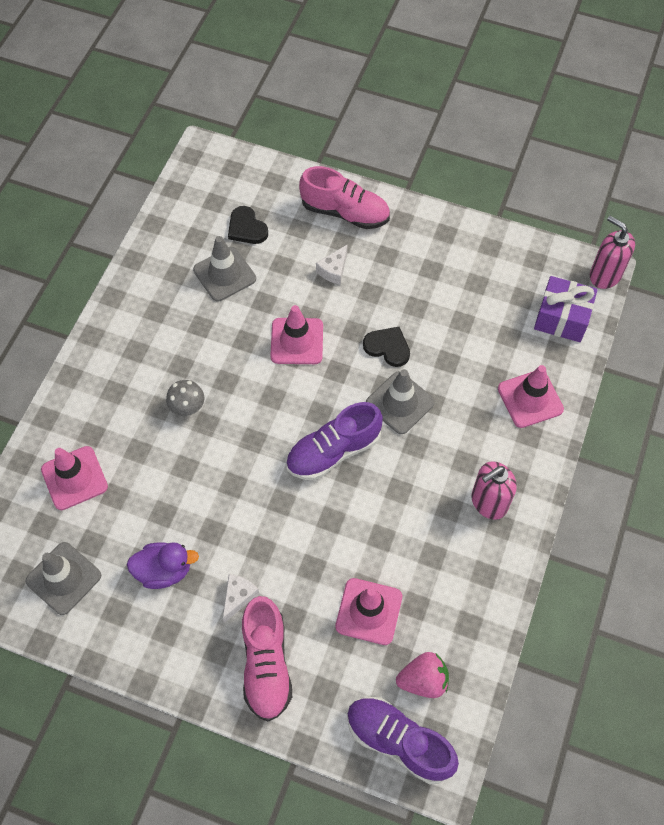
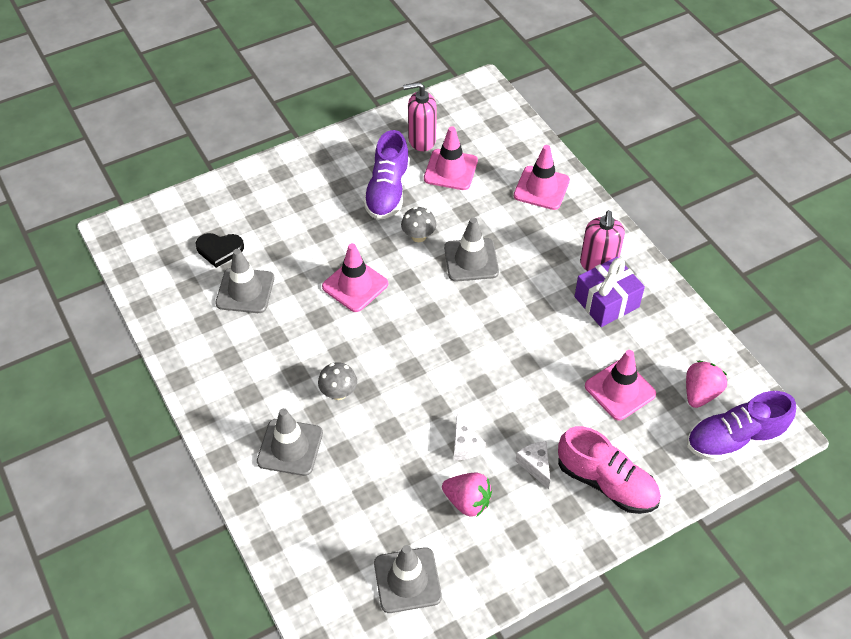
camera: 50 degrees left, 10 degrees down
(74, 478) = (322, 514): pink traffic cone -> pink traffic cone (450, 170)
(113, 413) = (290, 447): none -> grey traffic cone
(164, 570) = (467, 502): purple duck -> pink strawberry
(333, 451) = (471, 325): purple shoe -> purple shoe (387, 192)
(334, 270) = (318, 223): white cheese -> white cheese (465, 445)
(345, 212) = (276, 183): pink shoe -> none
(387, 347) = (418, 236): black heart -> grey mushroom
(562, 318) = (497, 129): purple gift -> purple gift (606, 302)
(605, 275) = (488, 86): pink soap dispenser -> pink soap dispenser (421, 140)

